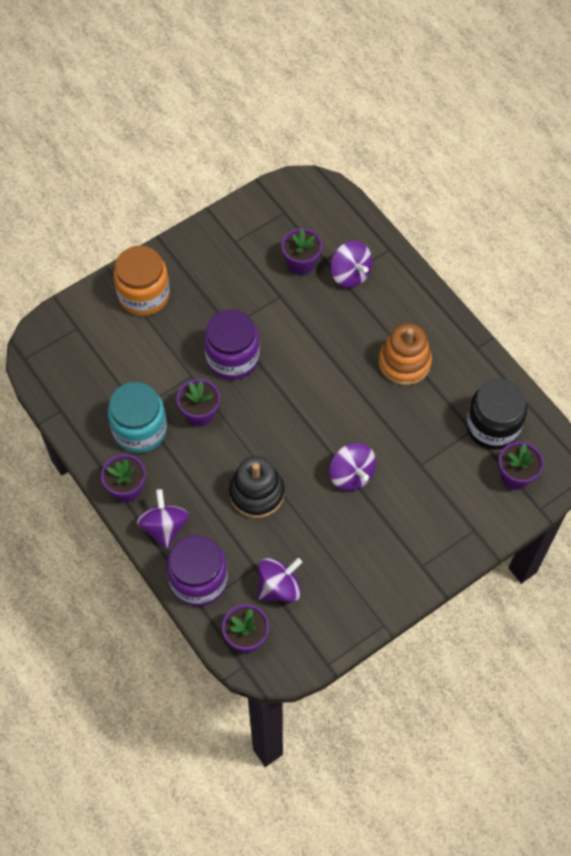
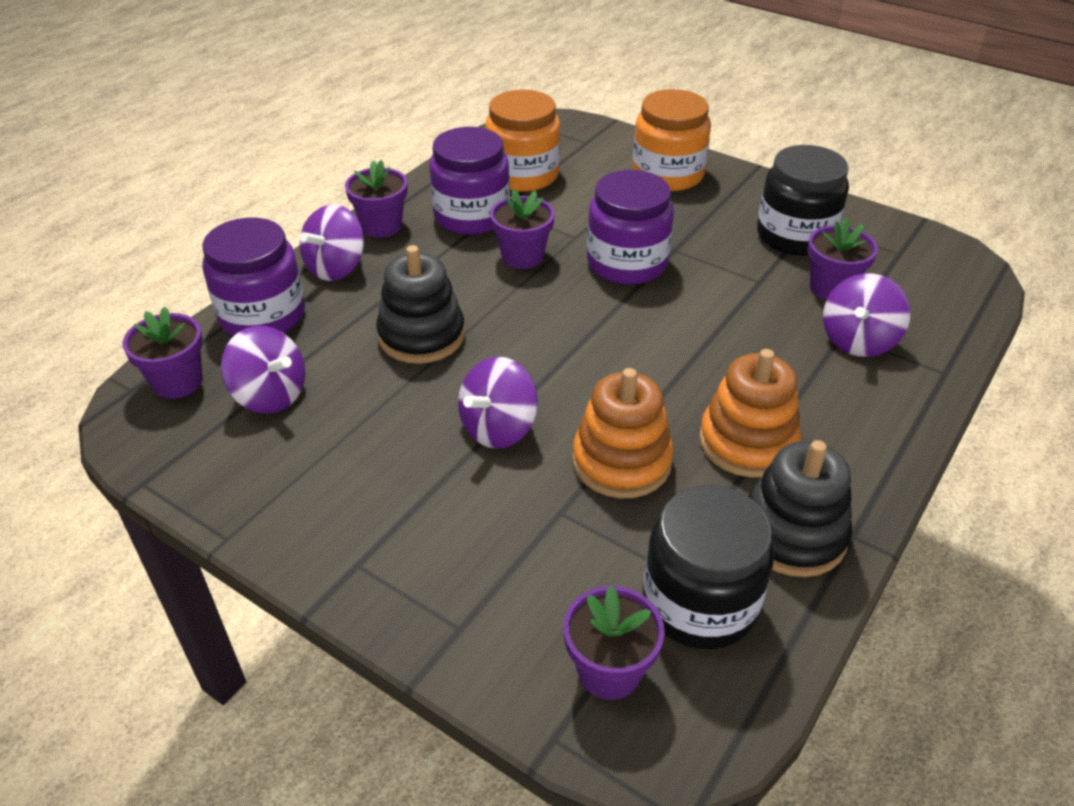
camera: 70 degrees right, 20 degrees down
(102, 382) = (523, 175): none -> orange jar
(140, 429) = (471, 216): turquoise jar -> purple jar
(164, 527) = (336, 267): purple spinning top -> purple spinning top turned 150 degrees clockwise
(244, 256) = (795, 236): none -> black jar
(397, 425) = (621, 461): none -> orange stacking toy
(468, 371) = (792, 534): none -> black stacking toy

